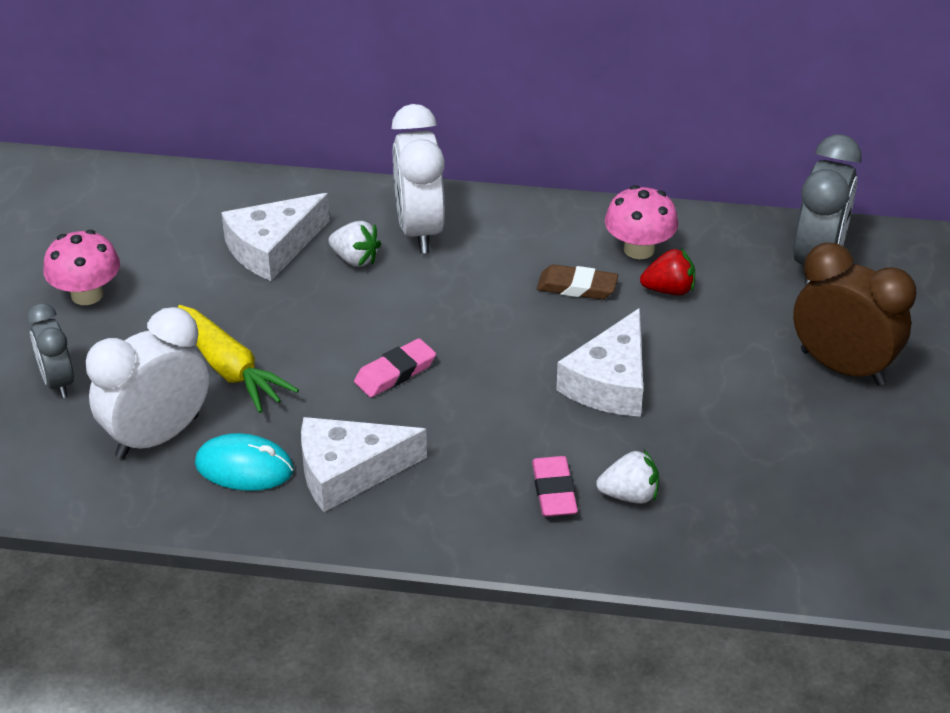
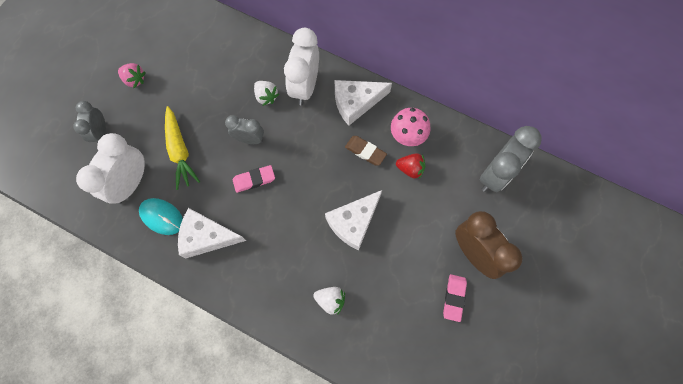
camera: 20 degrees right, 30 degrees up
(87, 294) = (135, 80): pink mushroom -> pink strawberry
(157, 437) = (131, 183): white clock -> white clock turned 45 degrees counterclockwise
(272, 248) = (230, 76): white cheese -> white cheese (356, 102)
(356, 321) = (249, 139): none -> grey clock
(554, 491) = (296, 284): pink eraser -> pink eraser (454, 298)

